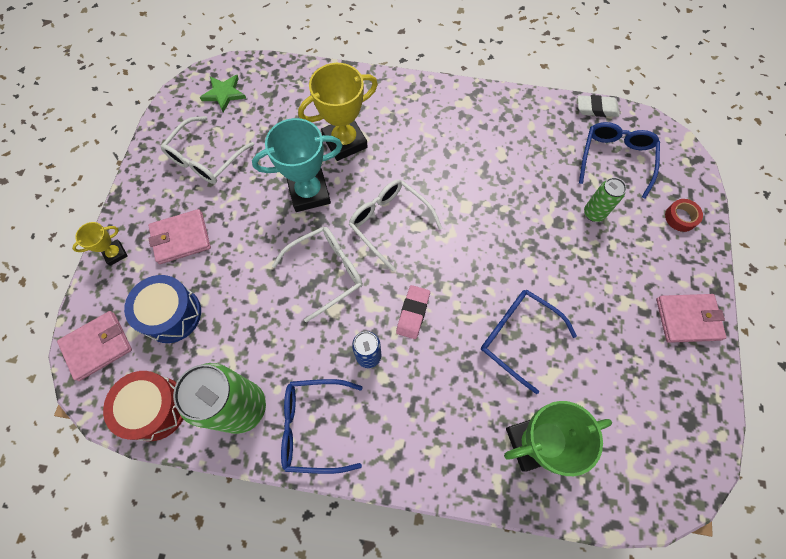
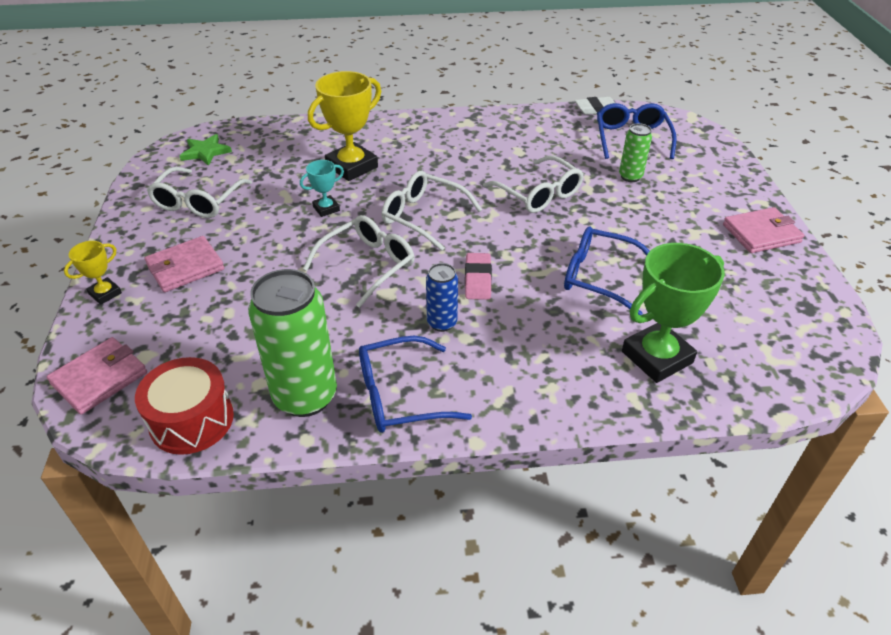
camera: 15 degrees left, 25 degrees down
(171, 314) = (191, 332): blue drum -> none
(309, 193) = (326, 209): turquoise trophy -> turquoise trophy, size x0.51
(500, 217) = (538, 194): none -> white glasses
(680, 217) = (714, 166): red tape -> none

